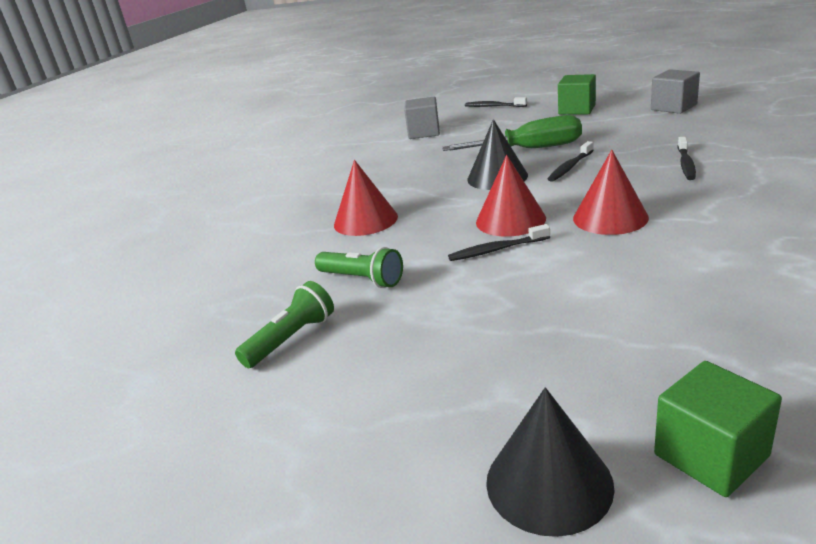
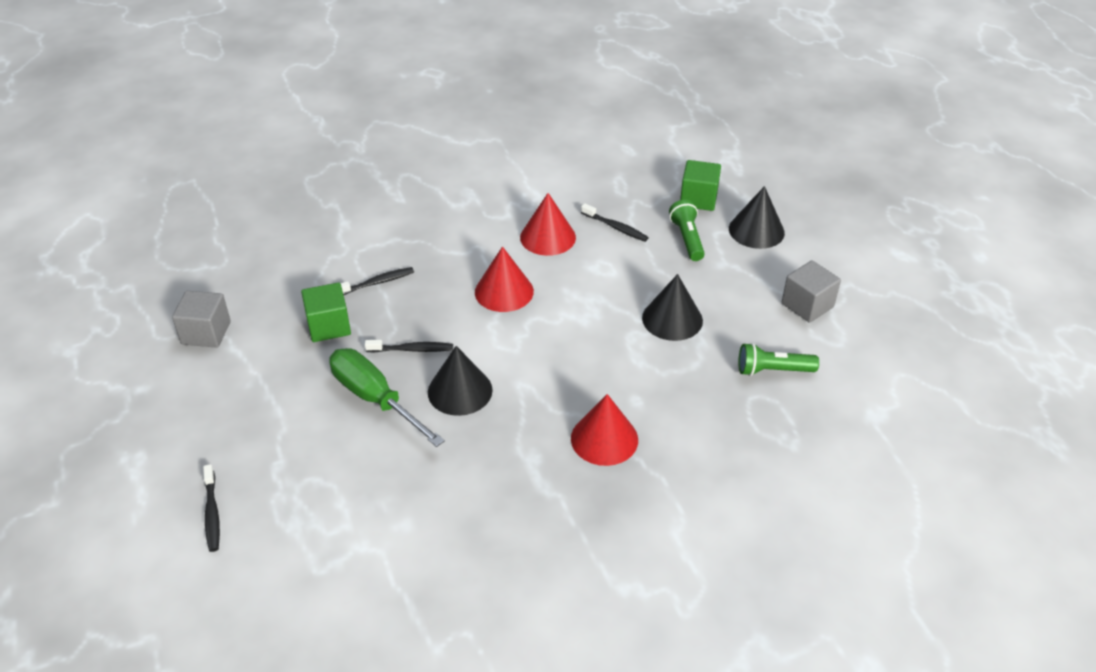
camera: 135 degrees left, 15 degrees up
(362, 279) = (686, 379): green flashlight -> green flashlight (687, 238)
(424, 132) = (345, 539): grey cube -> grey cube (807, 305)
(449, 303) = (672, 319): none -> black cone
(496, 250) = (592, 328): black toothbrush -> black toothbrush (615, 227)
(510, 220) = (541, 342): red cone -> red cone (548, 237)
(577, 110) = (222, 412): green cube -> green cube (329, 326)

